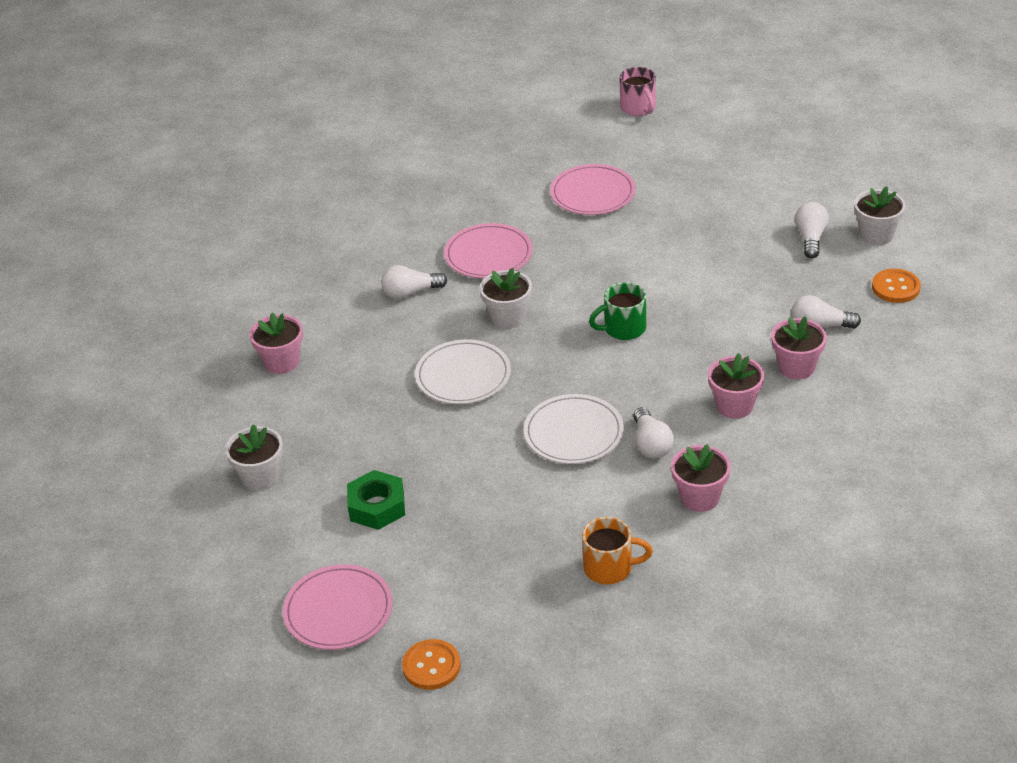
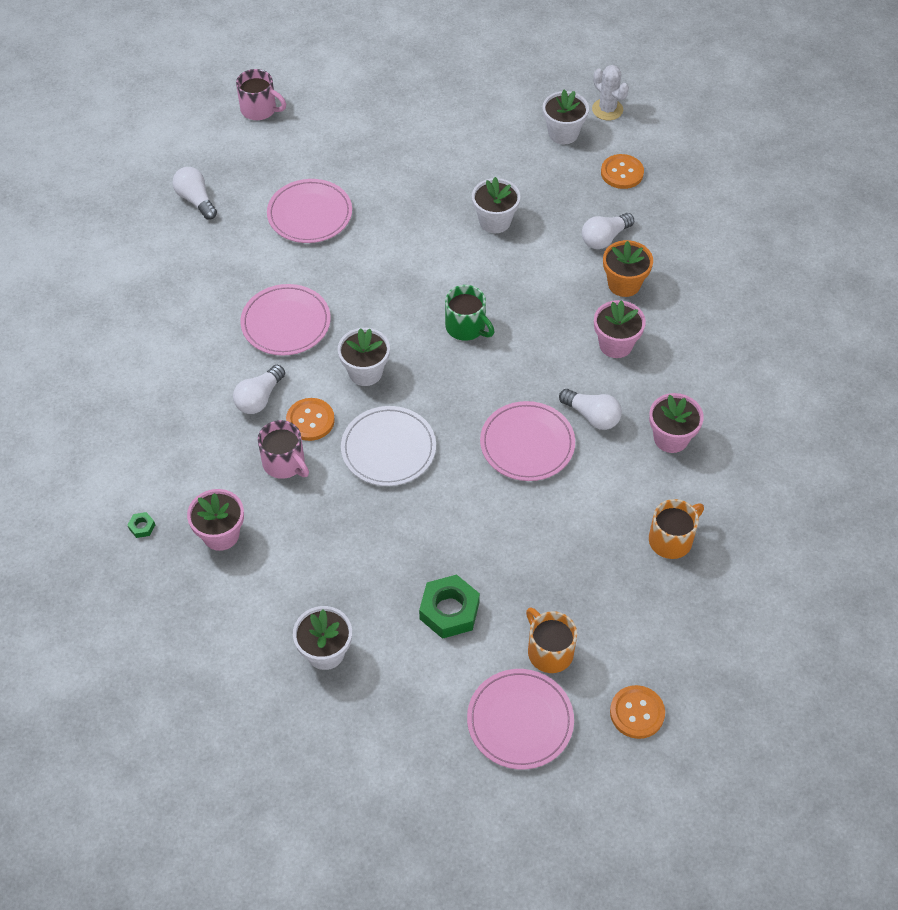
camera: 45 degrees left, 15 degrees up
(238, 327) = (142, 527): none -> green nut
(378, 343) = (285, 463): none -> pink mug
(416, 580) = (549, 651): none -> orange mug
(429, 326) = (310, 420): none -> orange button
(573, 433) = (527, 444): white plate -> pink plate
(623, 328) = (466, 327): green mug -> green mug turned 75 degrees counterclockwise
(737, 268) = (495, 221): none -> white flower pot
(796, 367) = (624, 284): pink flower pot -> orange flower pot
(810, 238) = (520, 163): white light bulb -> white light bulb (196, 200)
(940, 236) = (607, 109): none -> white cactus

